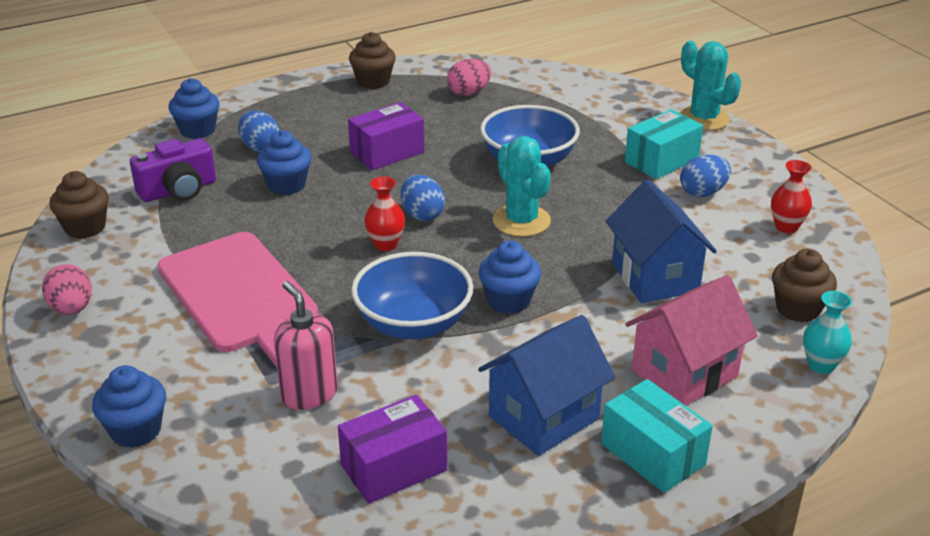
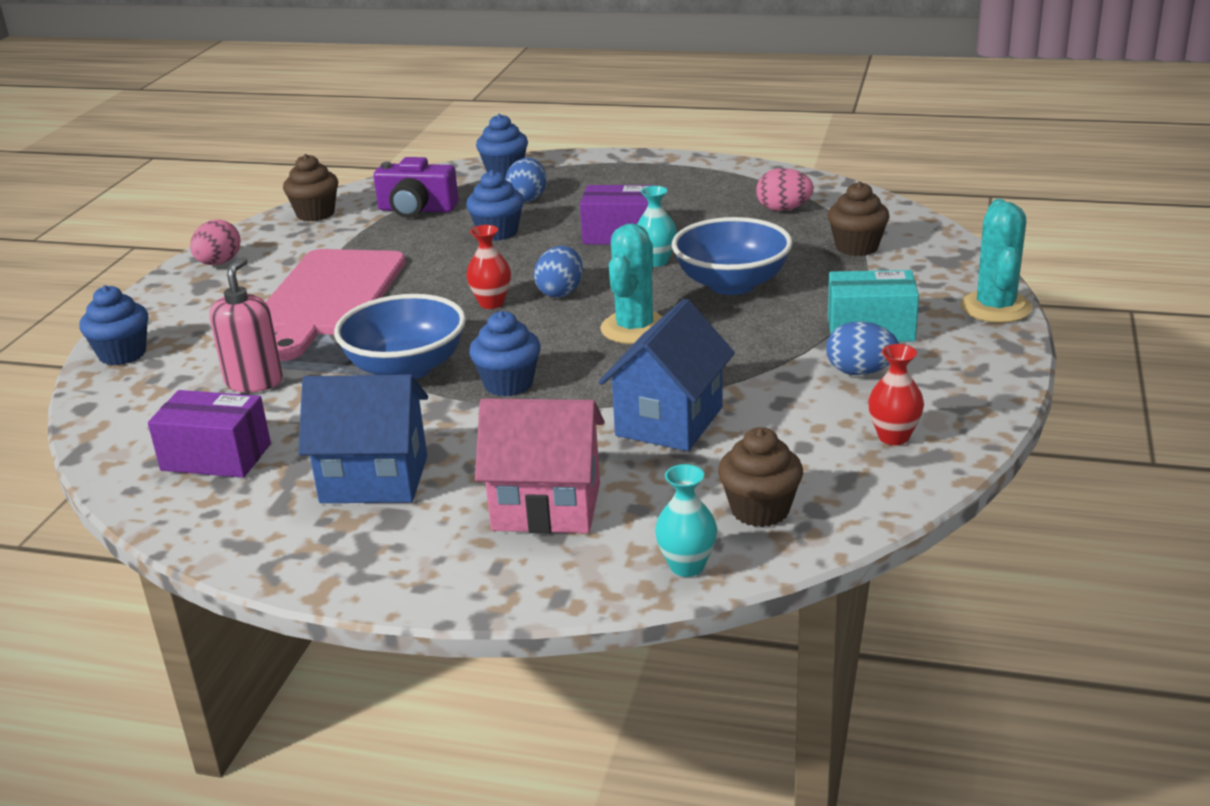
camera: 45 degrees right, 5 degrees down
(373, 81) = (711, 175): brown cupcake -> brown cupcake (857, 247)
(449, 164) = (656, 261): none -> turquoise vase
(652, 454) = (402, 550): turquoise box -> none

